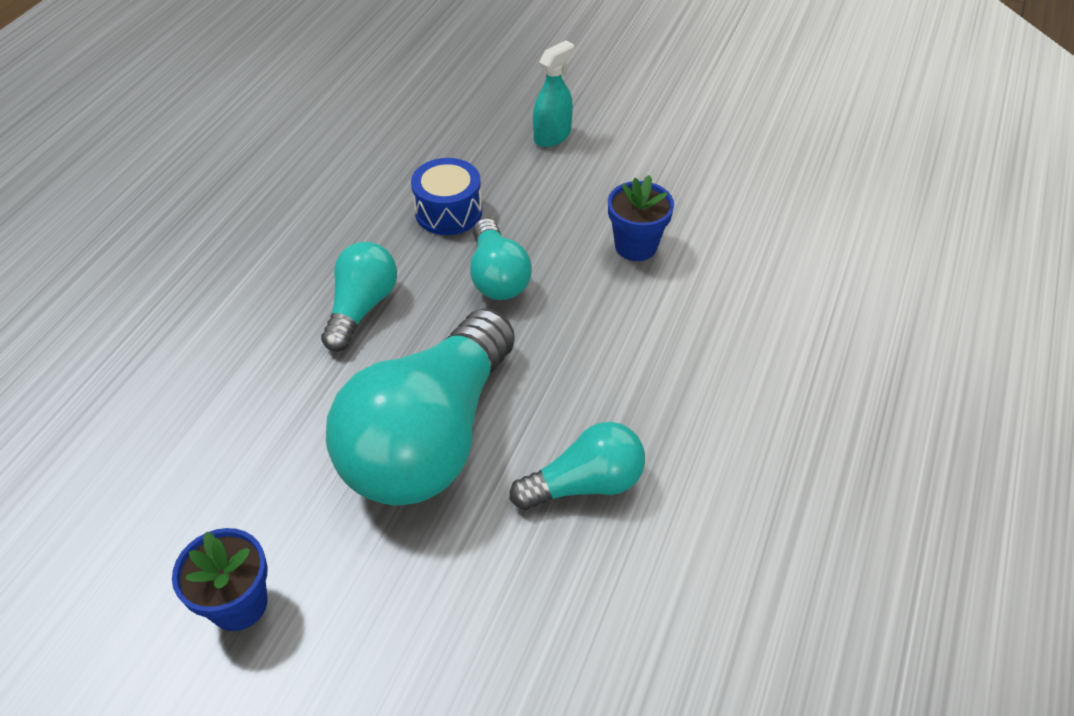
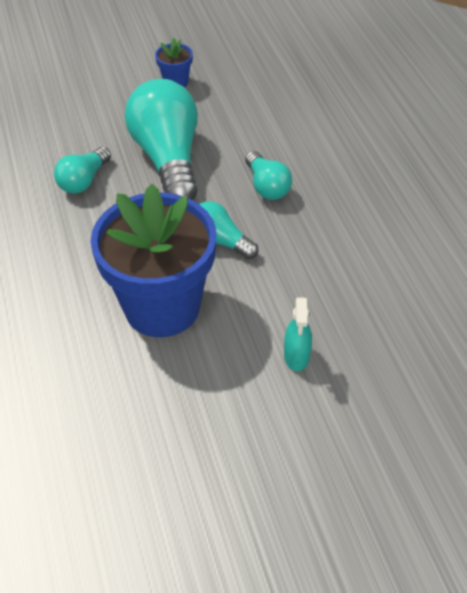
camera: 140 degrees right, 0 degrees up
(448, 212) = (291, 259): blue drum -> none
(636, 246) = (162, 307): blue flower pot -> blue flower pot, size x2.41

